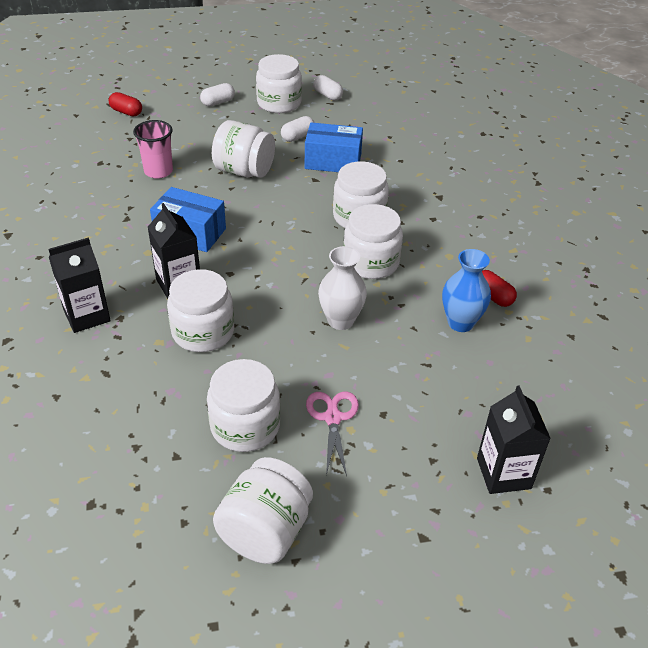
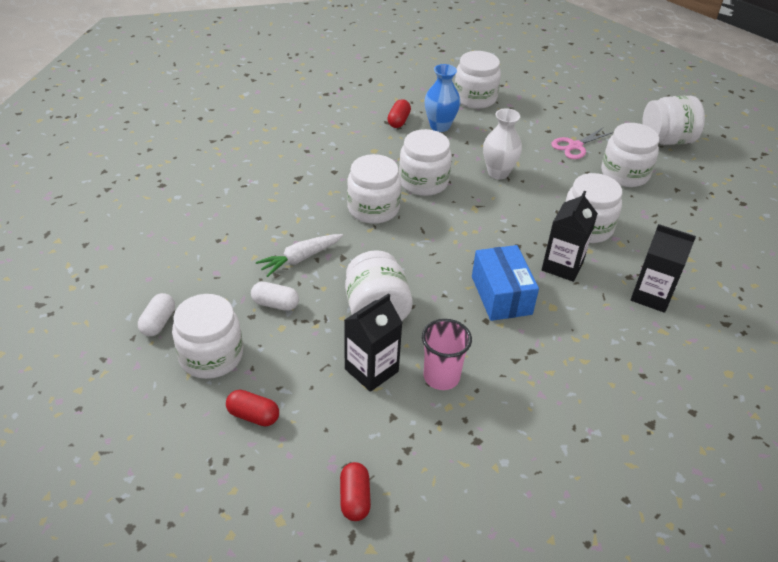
camera: 125 degrees left, 0 degrees up
(218, 102) = (253, 415): white capsule -> red capsule
(333, 161) = (300, 258): blue box -> white carrot
(503, 473) = (533, 85): black carton -> black carton (371, 370)
(504, 387) = (475, 98): none -> white jar

